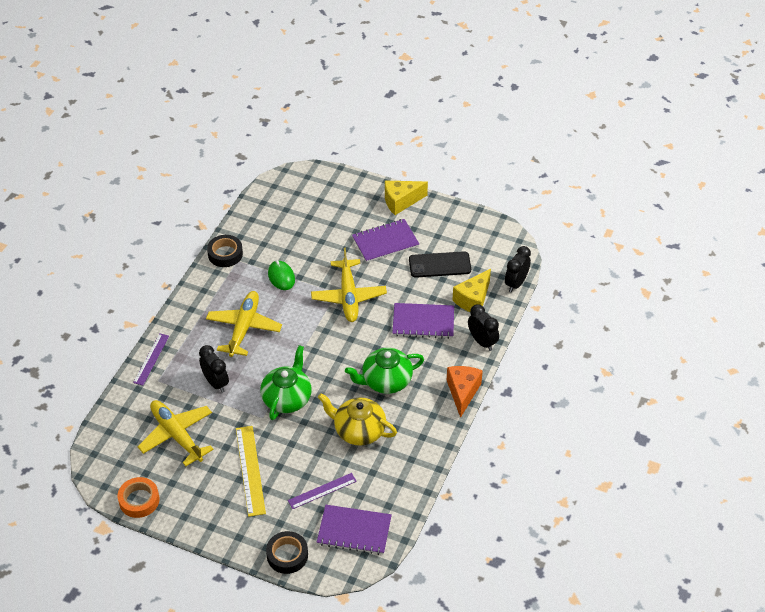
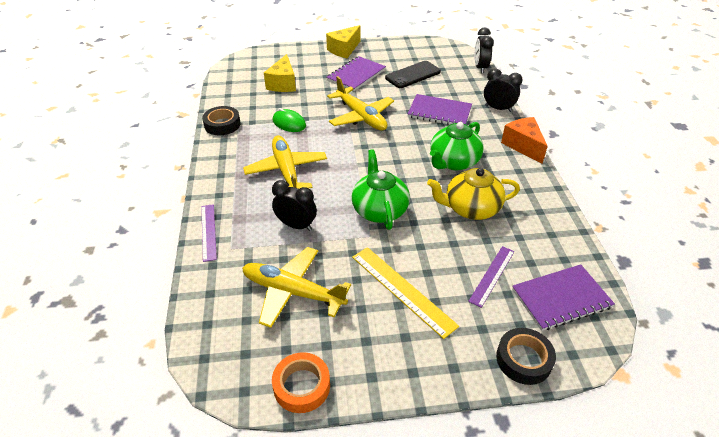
camera: 30 degrees left, 5 degrees down
(423, 322) = (439, 112): purple notebook -> purple notebook turned 45 degrees clockwise
(473, 299) = (461, 86): yellow cheese -> yellow cheese (283, 84)

